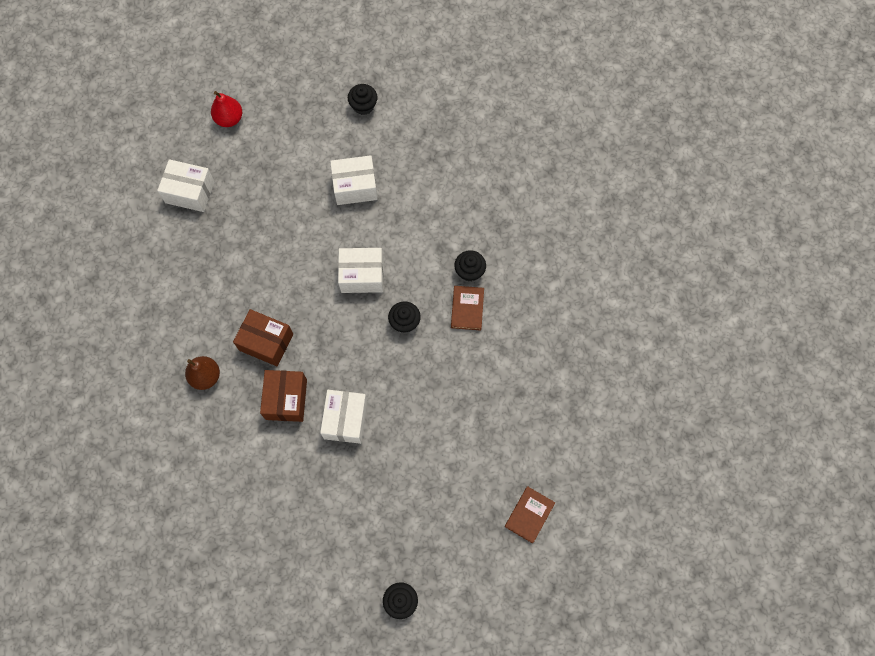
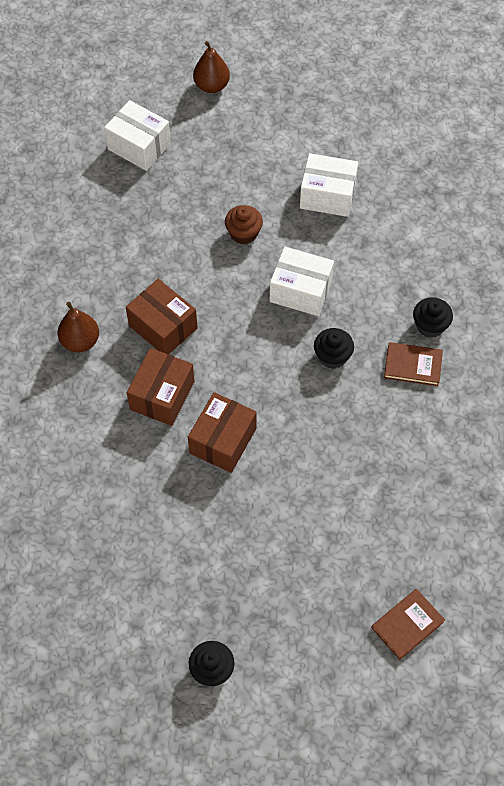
camera: 20 degrees right, 10 degrees down
(229, 118) = (211, 86): red pear -> brown pear
(301, 241) = (243, 233): none -> brown cupcake
(346, 420) = (223, 441): white box -> brown box
(363, 105) = (368, 115): black cupcake -> none
(467, 308) = (413, 365): brown book -> brown book turned 75 degrees clockwise

